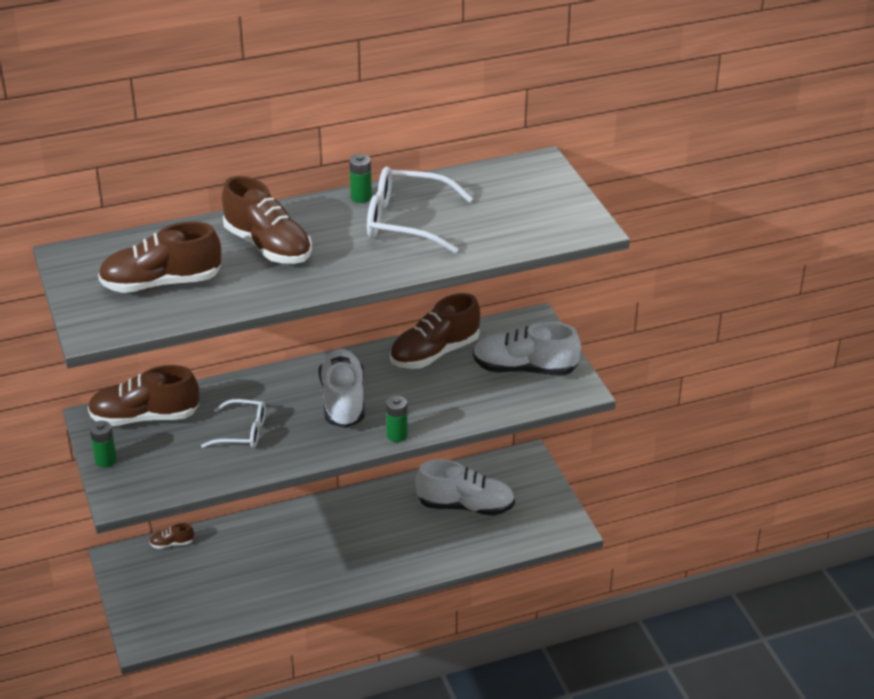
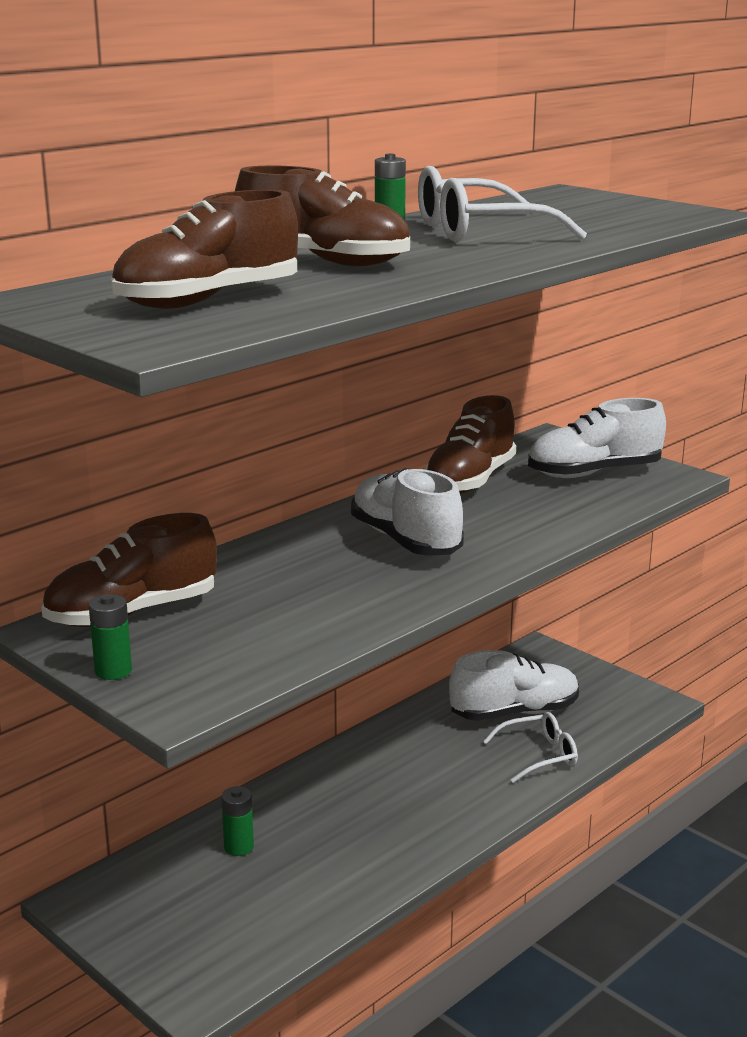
camera: 25 degrees left, 15 degrees down
(172, 544) = (151, 859): brown shoe -> none
(242, 432) = (298, 596): white glasses -> white glasses (539, 755)
(397, 435) = (516, 556): green battery -> green battery (239, 847)

